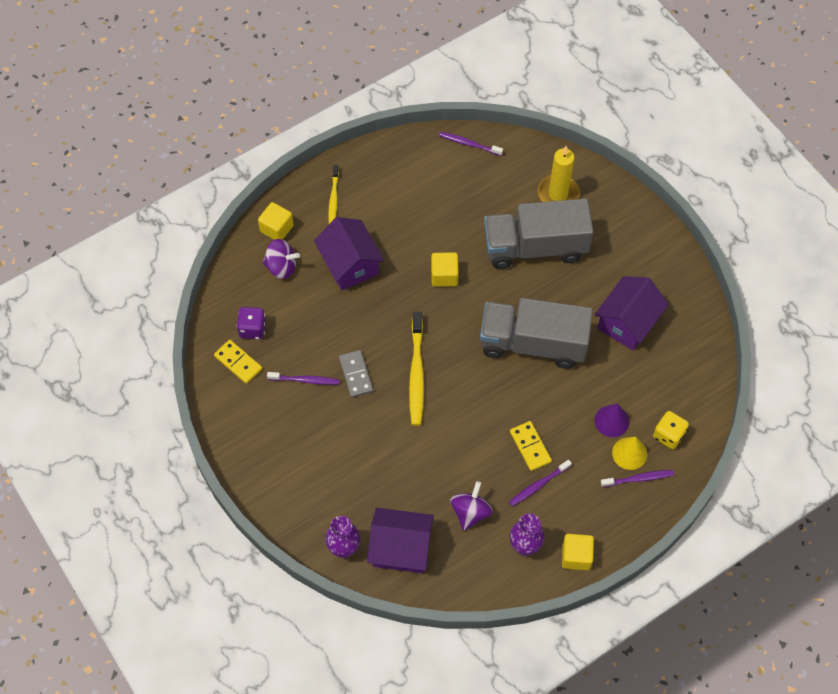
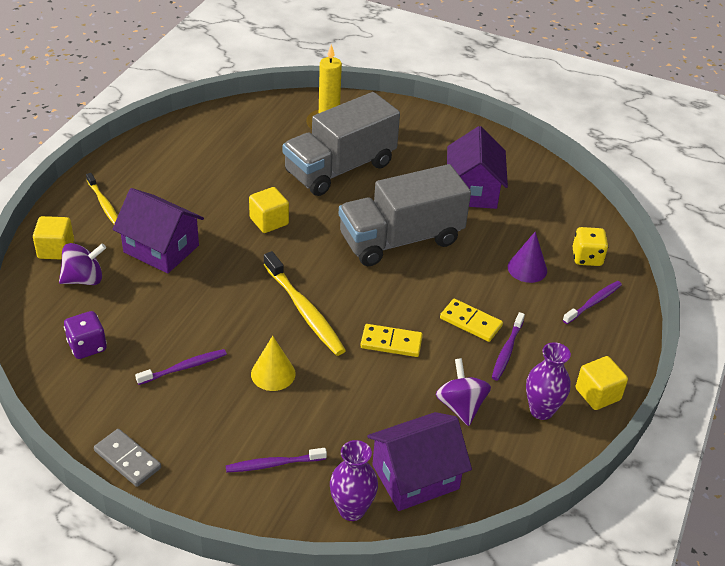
camera: 35 degrees left, 20 degrees down
(238, 363) = (91, 385): yellow domino -> yellow domino (391, 343)
(356, 374) = (239, 338): grey domino -> grey domino (128, 459)
(469, 144) = (215, 118): purple toothbrush -> purple toothbrush (274, 464)
(629, 453) = (566, 286): yellow cone -> yellow cone (273, 373)

